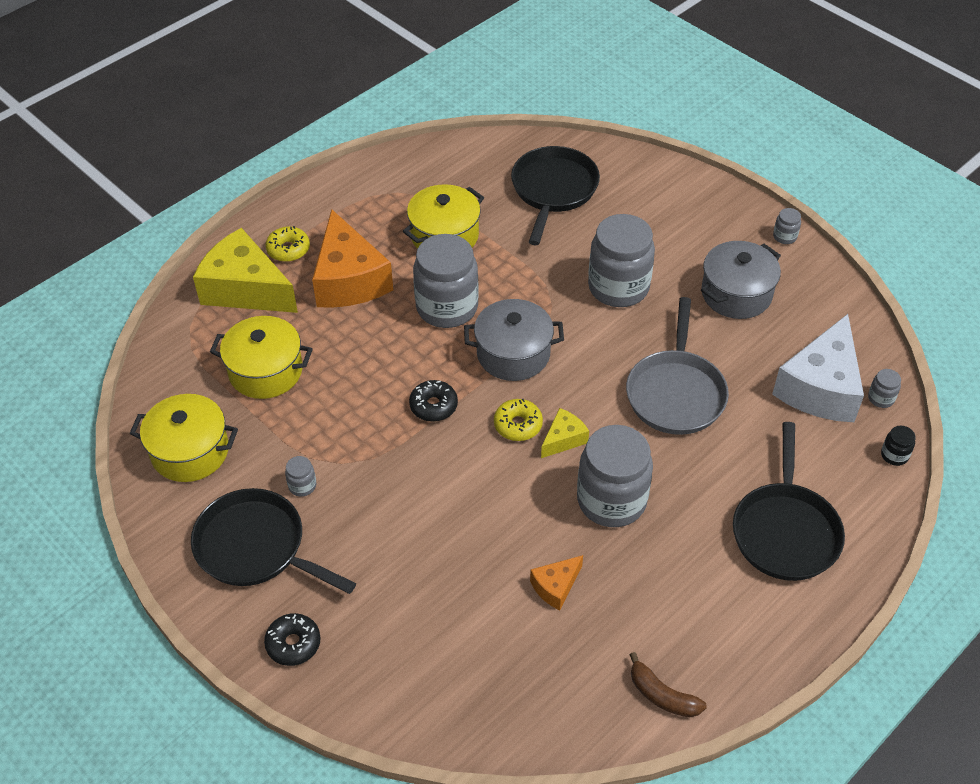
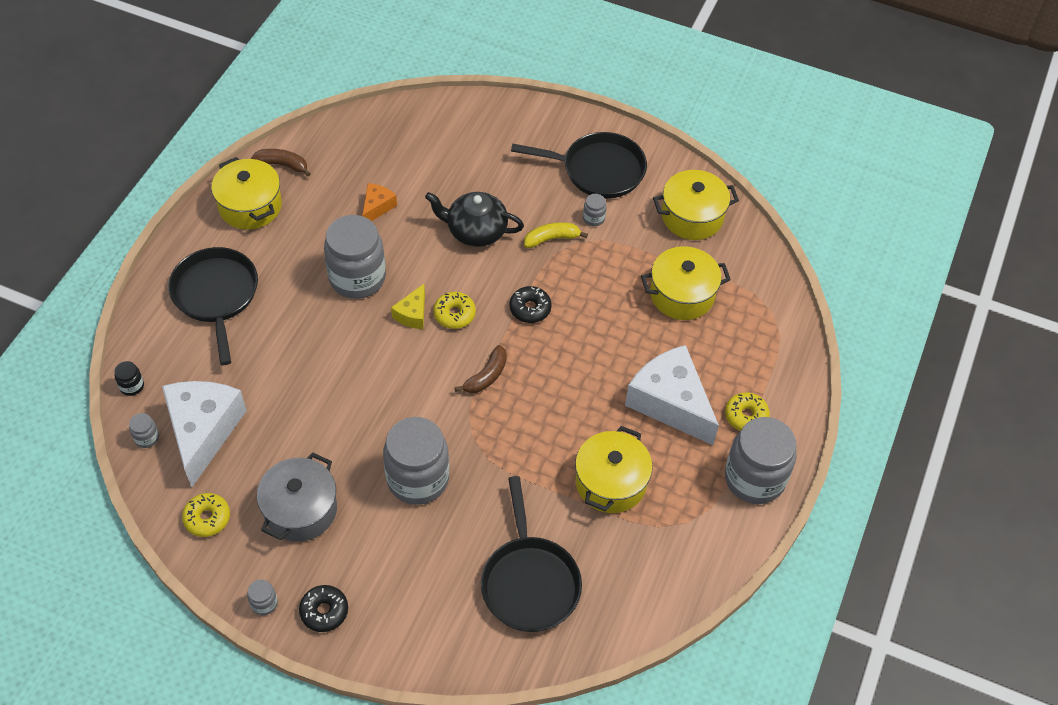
camera: 155 degrees right, 5 degrees up
(245, 289) = (753, 362): yellow cheese -> none
(293, 644) = (535, 124): black donut -> black donut (324, 611)
(349, 279) = (670, 403): orange cheese -> white cheese
(365, 476) = (552, 238): none -> yellow banana
(447, 307) = (567, 403): grey jar -> grey jar (754, 478)
(448, 514) = (475, 231): none -> black teapot
(513, 354) = (486, 376): grey pot -> brown banana
(675, 393) = (332, 385): grey pan -> none
(720, 643) = (250, 206): none -> yellow pot
(826, 312) = (207, 518): none -> yellow donut

